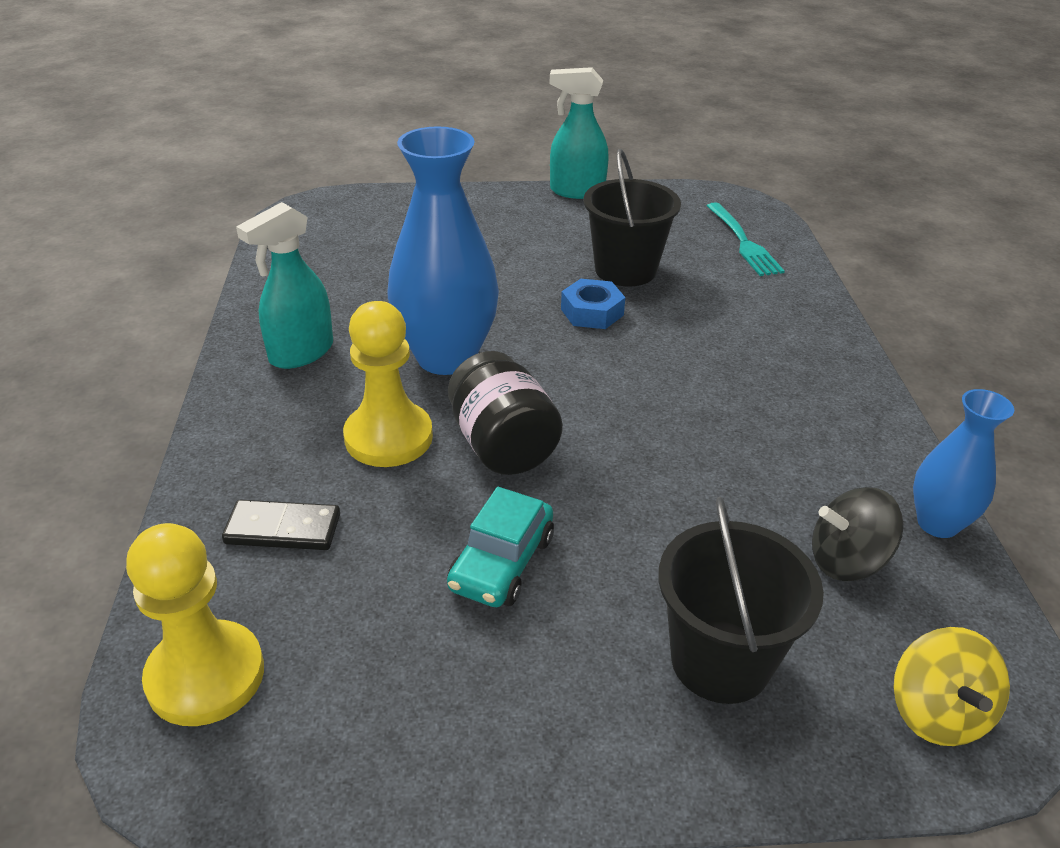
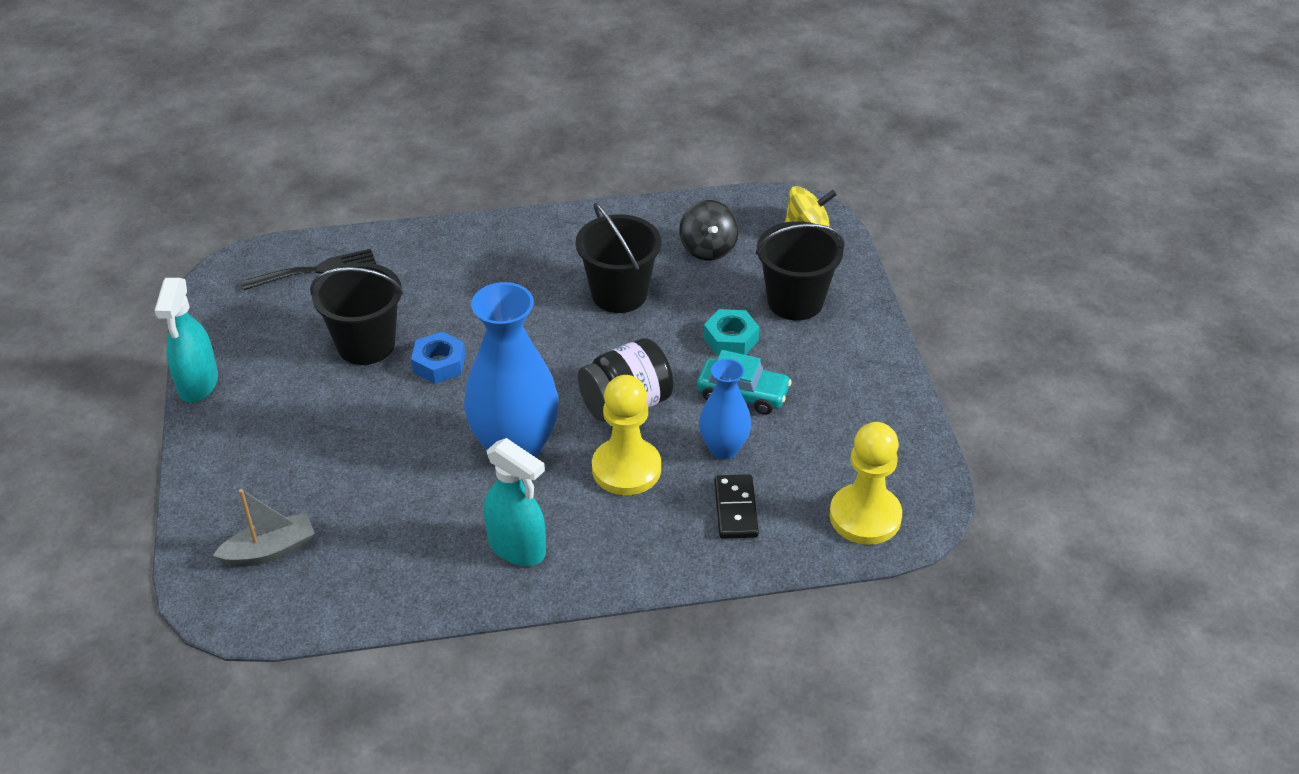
camera: 95 degrees left, 5 degrees up
(360, 226) = (270, 551): none -> grey boat
(625, 563) = (731, 339): none -> turquoise nut
(723, 455) = (619, 294): none -> black bucket
(743, 241) = (314, 271): turquoise fork -> black fork
(937, 523) = (669, 210): blue vase -> blue vase (723, 449)

